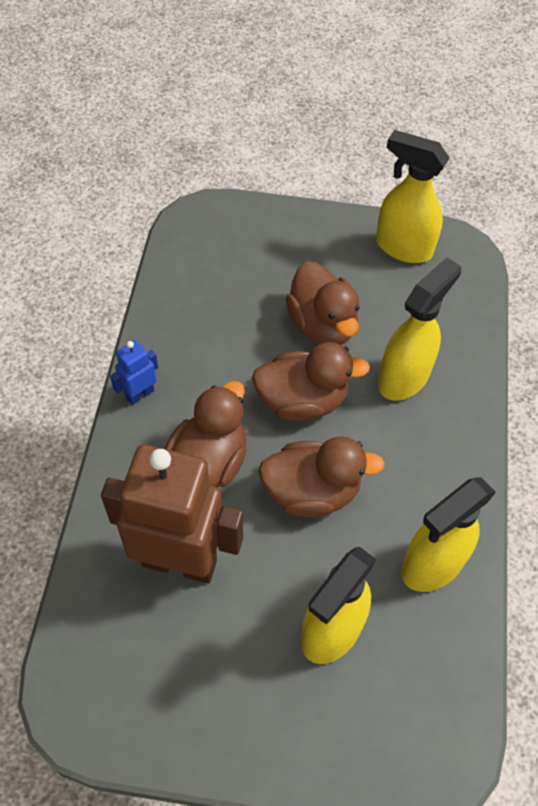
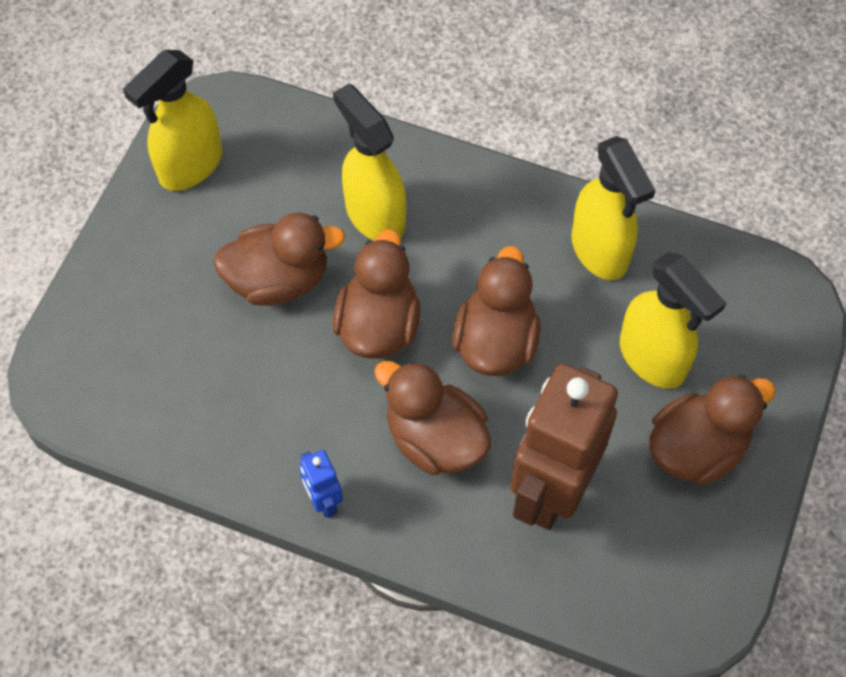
camera: 75 degrees left, 5 degrees up
(247, 687) = (697, 448): none -> brown duck

